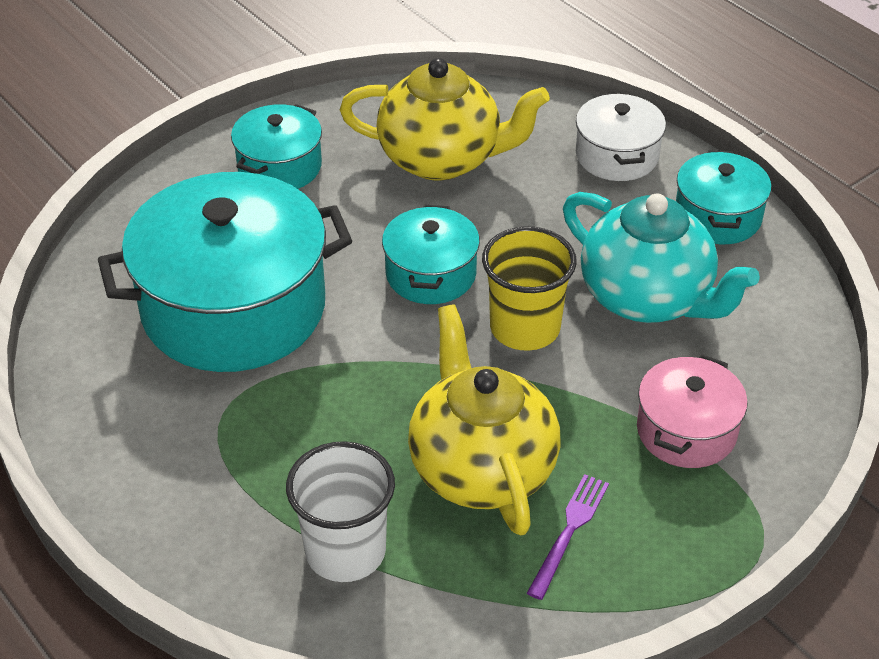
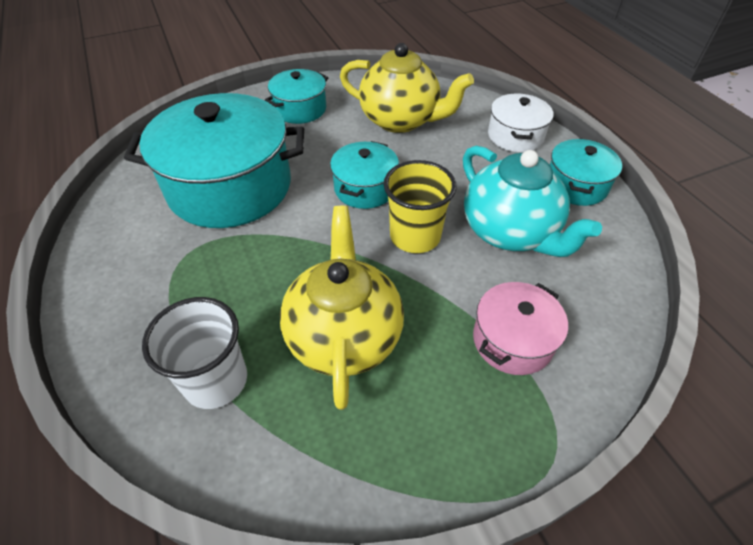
camera: 15 degrees right, 5 degrees up
(569, 532) = (392, 407): purple fork -> none

